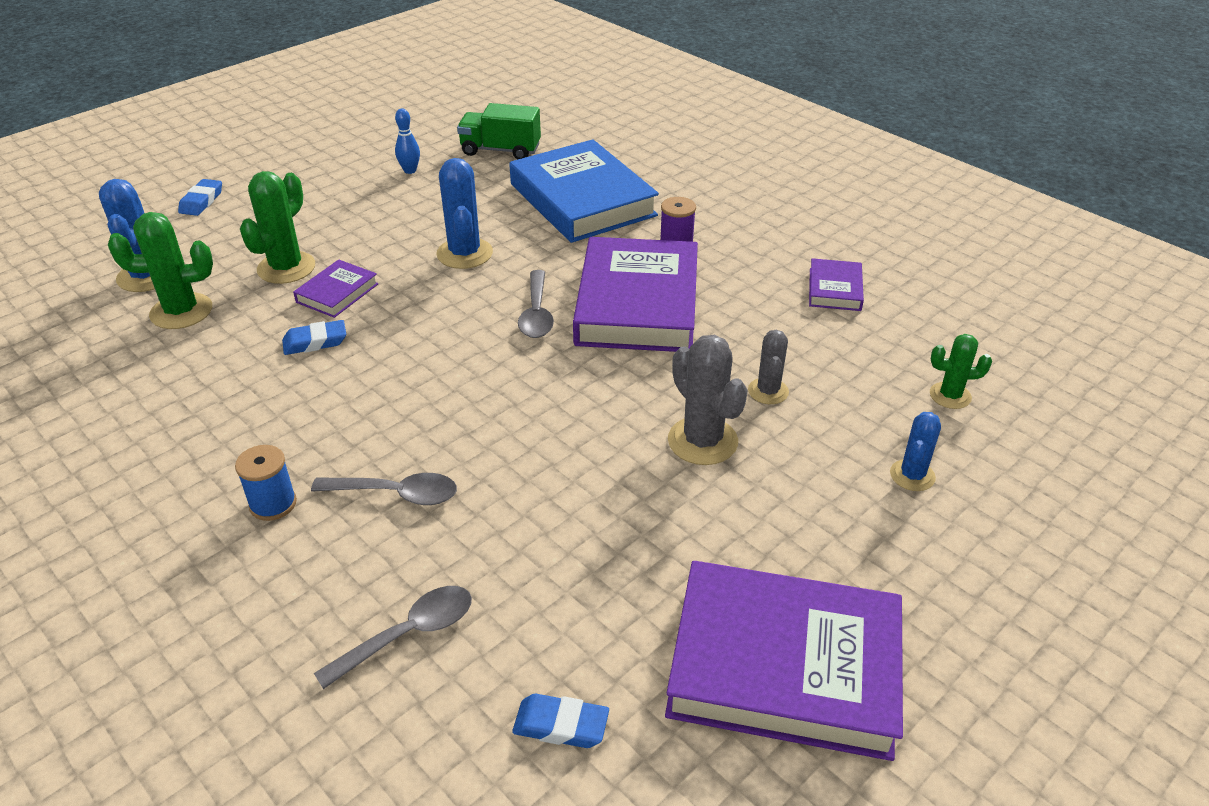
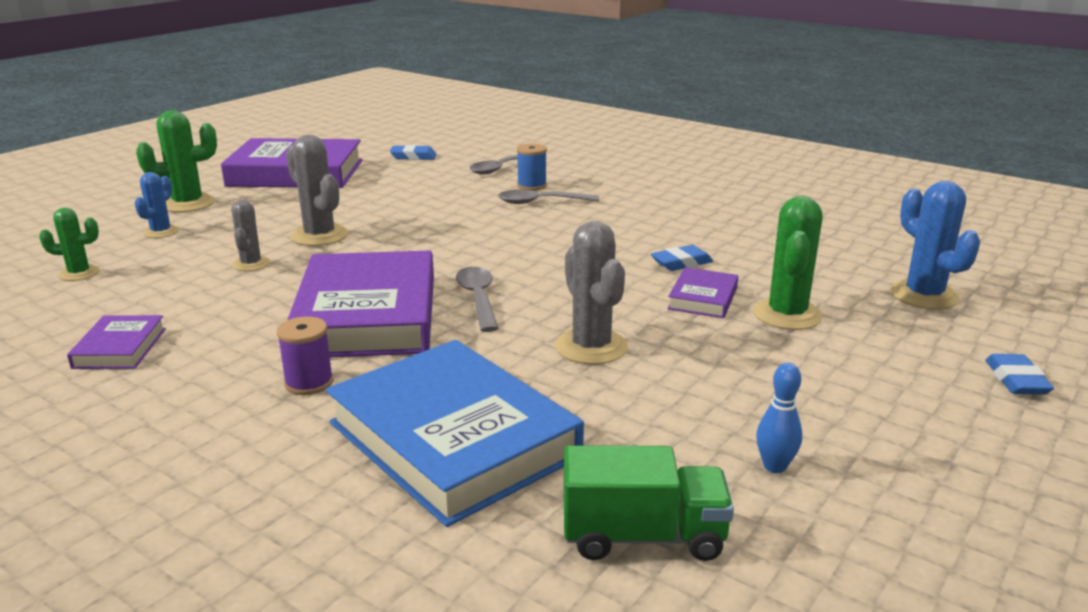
camera: 170 degrees right, 15 degrees down
(181, 311) = (837, 273): green cactus -> green cactus (188, 204)
(273, 504) = (618, 194): blue spool -> blue spool (531, 186)
(464, 253) = (591, 347): blue cactus -> grey cactus

